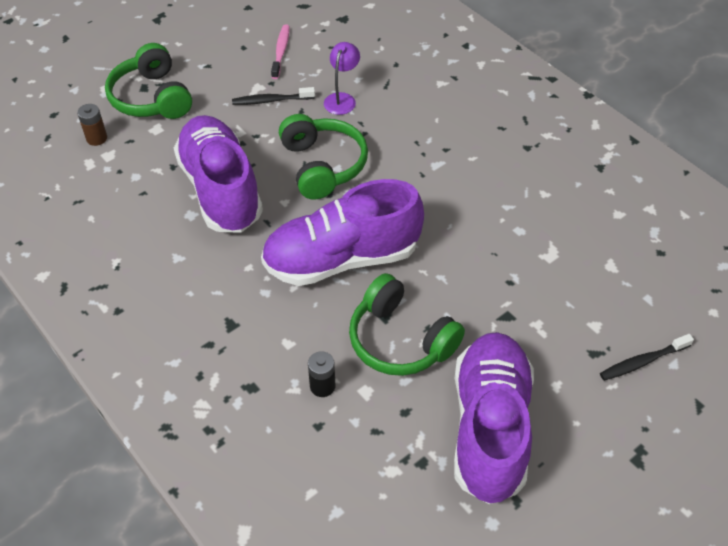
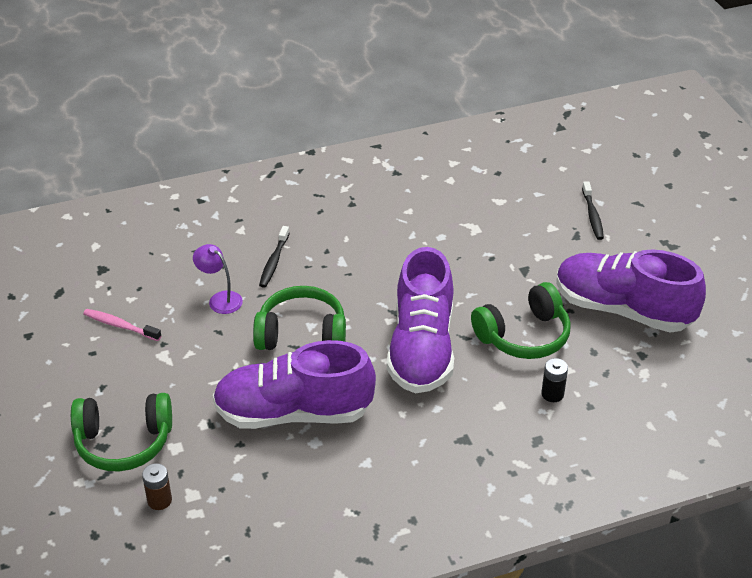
camera: 70 degrees left, 10 degrees down
(271, 100) = (190, 349): black toothbrush -> black toothbrush (274, 261)

